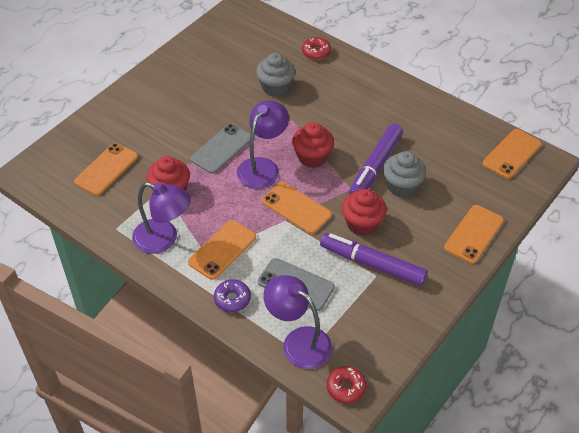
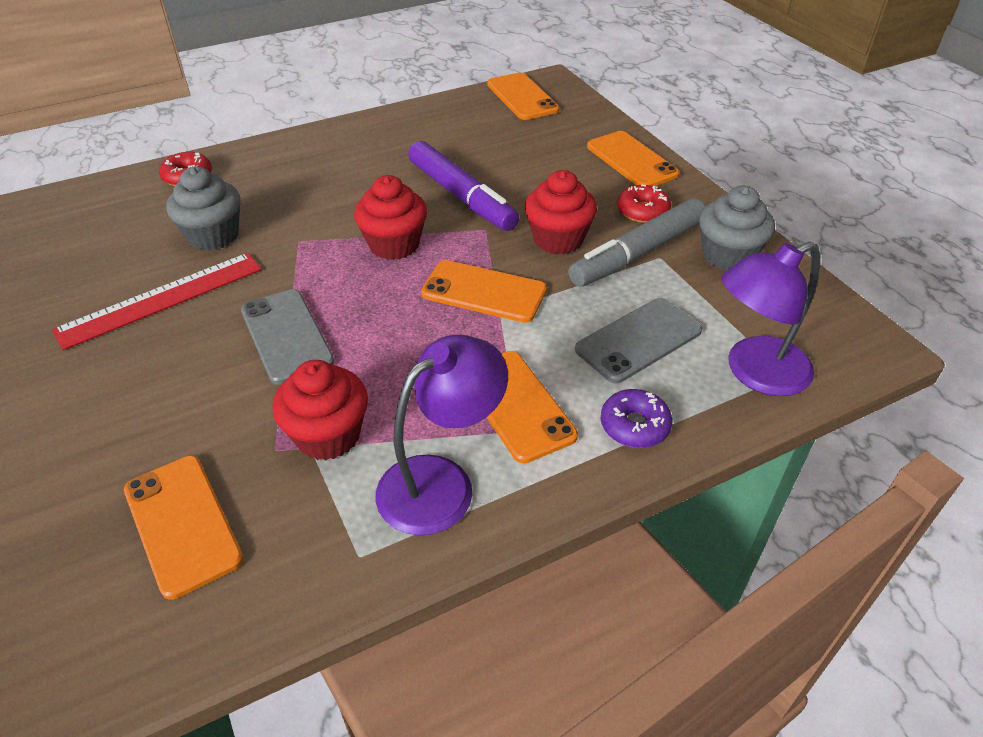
camera: 65 degrees left, 5 degrees down
(221, 95) = (161, 299): none -> red ruler
(263, 167) = (369, 301): purple lamp -> none
(296, 208) = (484, 292): orange phone -> orange phone turned 45 degrees clockwise
(346, 388) = (857, 349): red donut -> red donut (642, 211)
(372, 264) = (638, 253): purple marker -> grey marker
(402, 186) = (513, 186): grey cupcake -> grey cupcake (728, 256)

